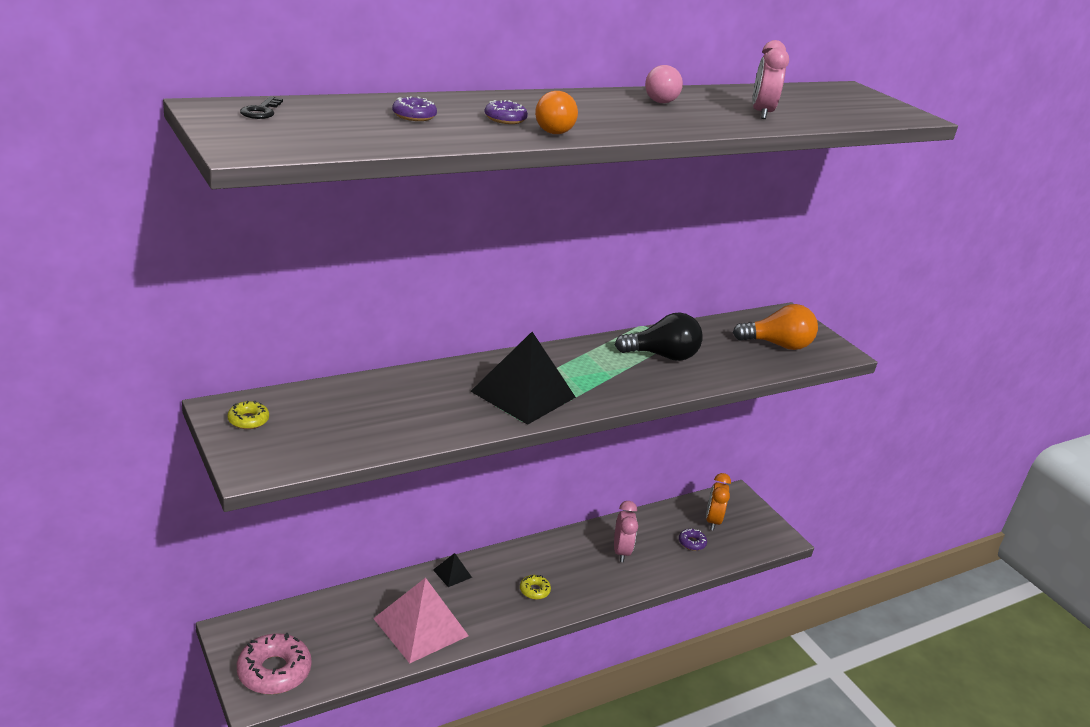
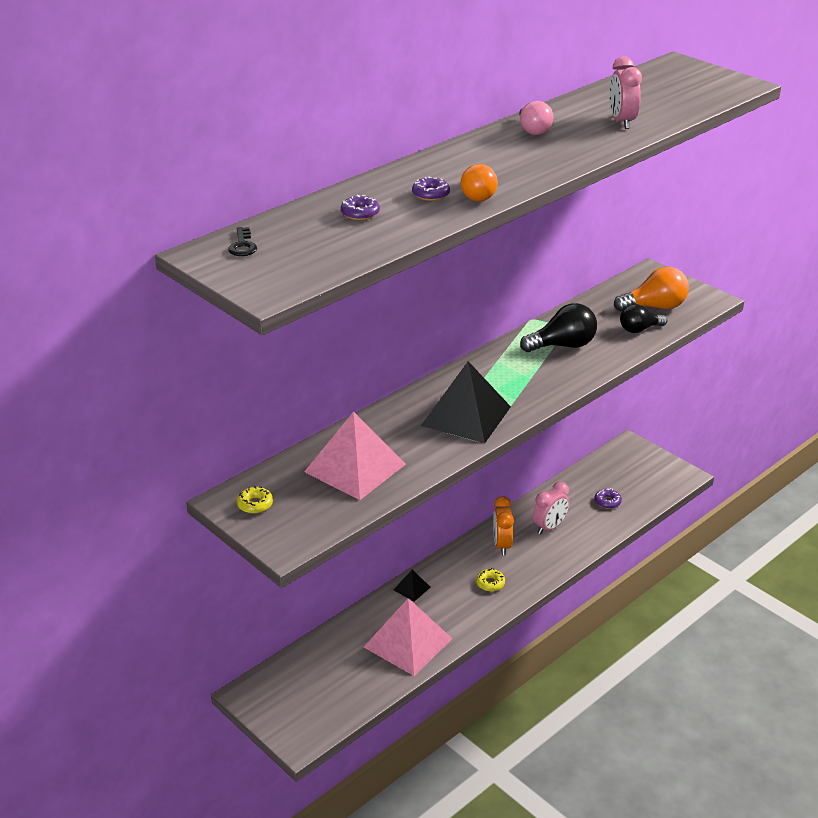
camera: 10 degrees left, 5 degrees up
(274, 671) = (303, 715): pink donut -> none
(376, 413) = (355, 468): none -> pink pyramid
(621, 552) = (549, 527): pink clock -> pink clock turned 60 degrees clockwise
(712, 521) = (617, 476): orange clock -> orange clock (502, 545)
(751, 361) = (639, 329): none -> black light bulb

